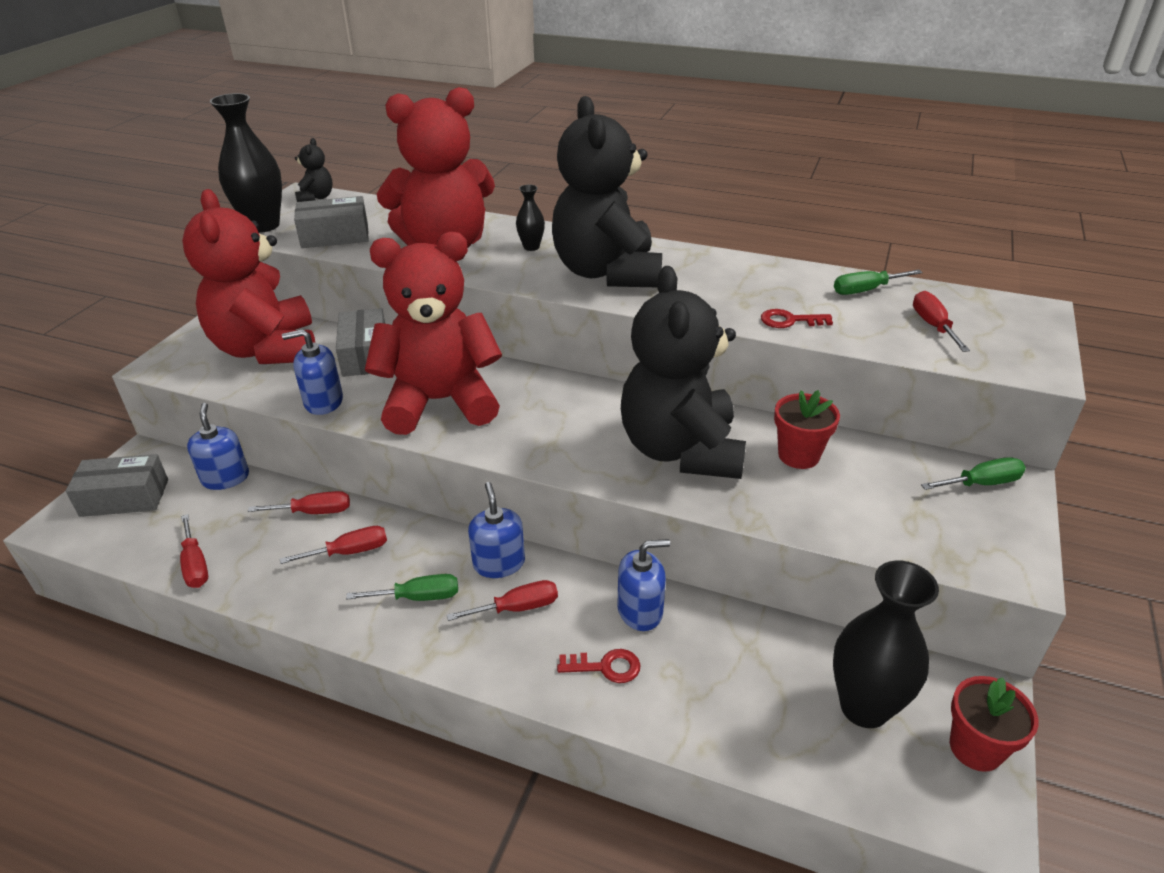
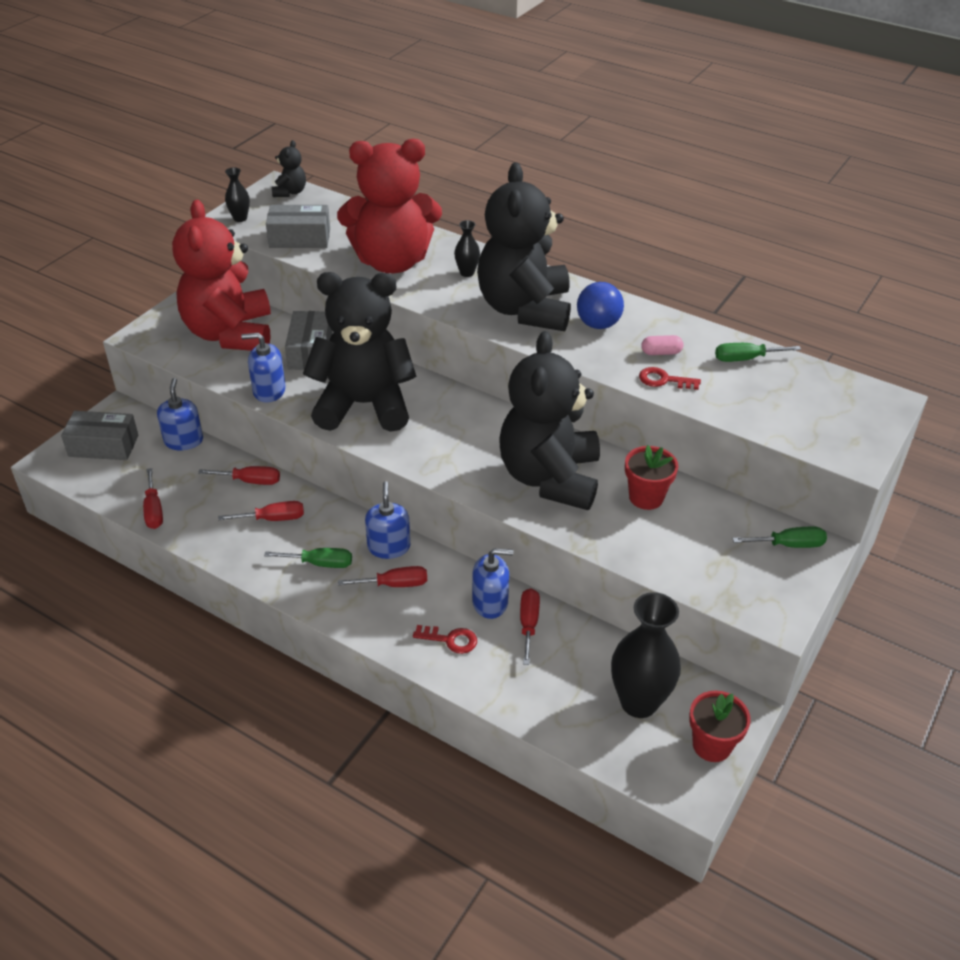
camera: 10 degrees right, 5 degrees up
(263, 225) = (240, 218): black vase -> black vase, size x0.47
(440, 402) = (364, 405): red teddy bear -> black teddy bear
(693, 277) = (598, 324): none -> blue ball
(773, 295) = (661, 352): none -> pink capsule
(933, 326) = (786, 402): red screwdriver -> red screwdriver (528, 624)

